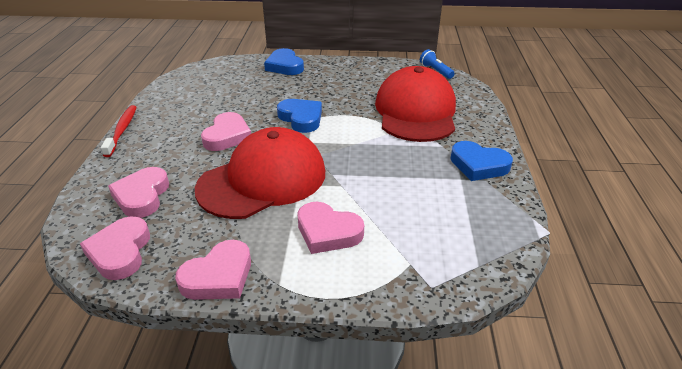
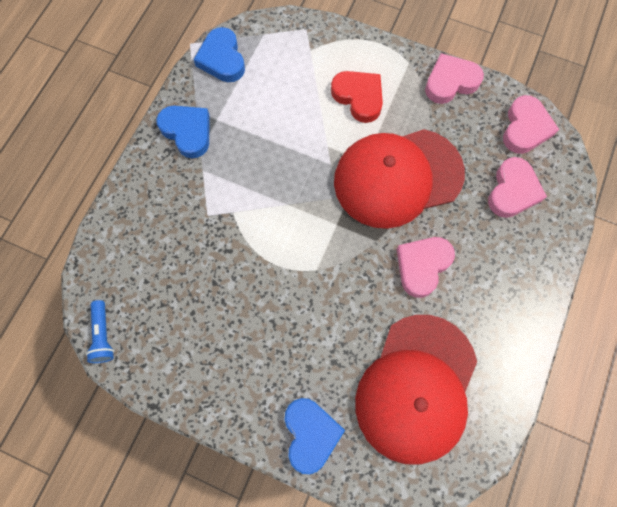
camera: 160 degrees left, 35 degrees up
(122, 130) = (545, 321): red toothbrush -> none
(301, 118) = (330, 274): blue heart -> blue heart (222, 59)
(328, 232) = (359, 97): pink heart -> red heart
(416, 112) = (191, 242): red cap -> red cap (416, 388)

